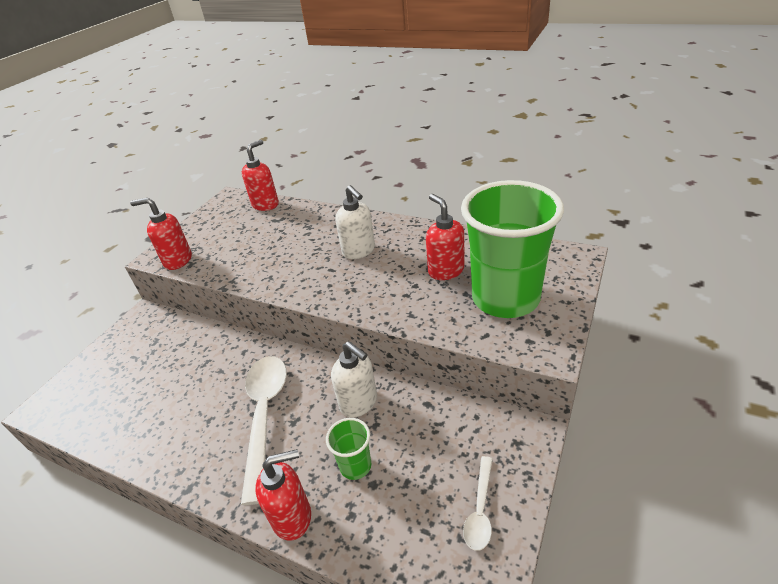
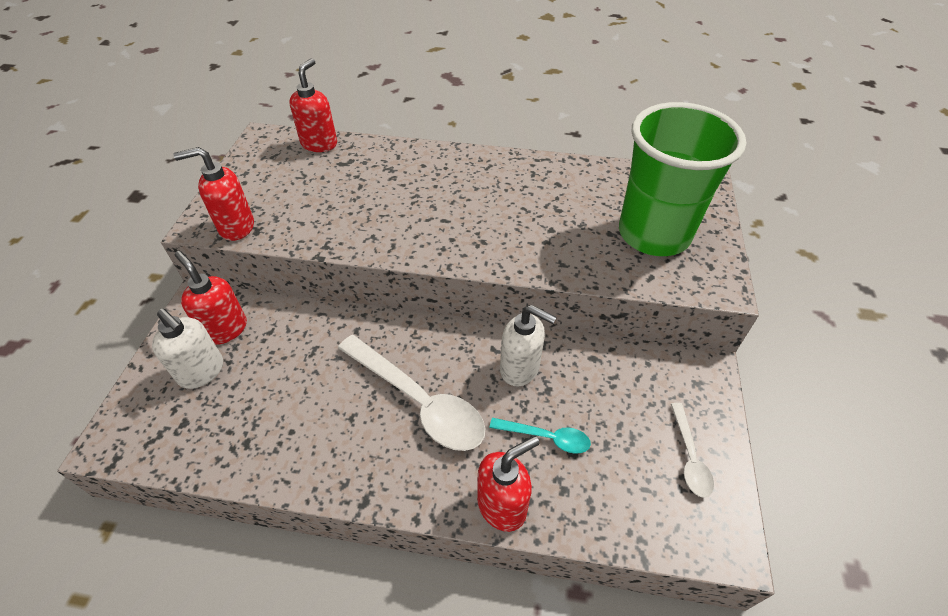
camera: 20 degrees left, 10 degrees up
(265, 416) = (418, 401): white spoon -> white spoon turned 150 degrees clockwise
(355, 466) = (546, 437): green cup -> turquoise spoon
(359, 251) = (467, 194): white soap dispenser -> white soap dispenser (202, 372)
(445, 270) = (577, 209): red soap dispenser -> red soap dispenser (225, 329)

